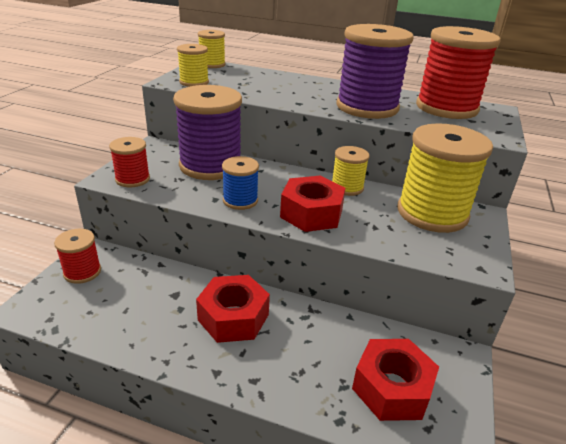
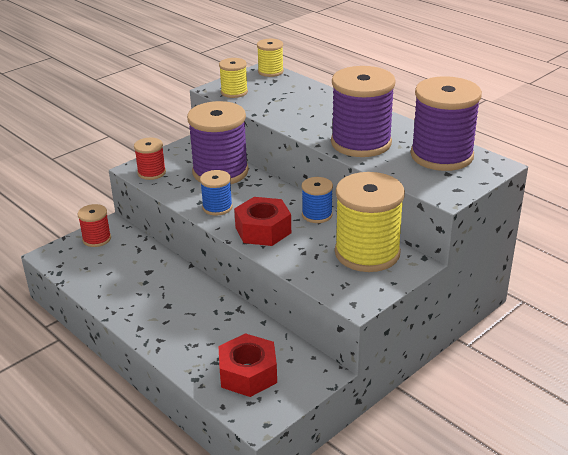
camera: 30 degrees right, 0 degrees up
(233, 317) = (177, 298): red nut -> none
(347, 187) = (317, 215): yellow spool -> blue spool
(446, 108) = (441, 156): red spool -> purple spool

